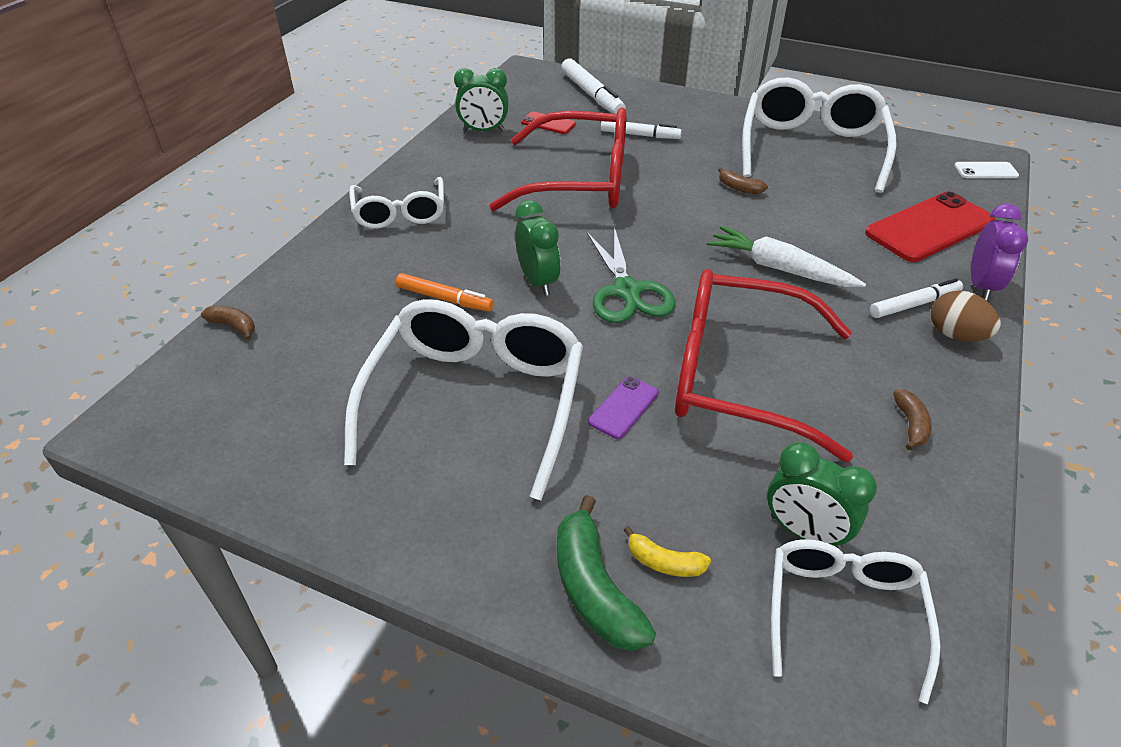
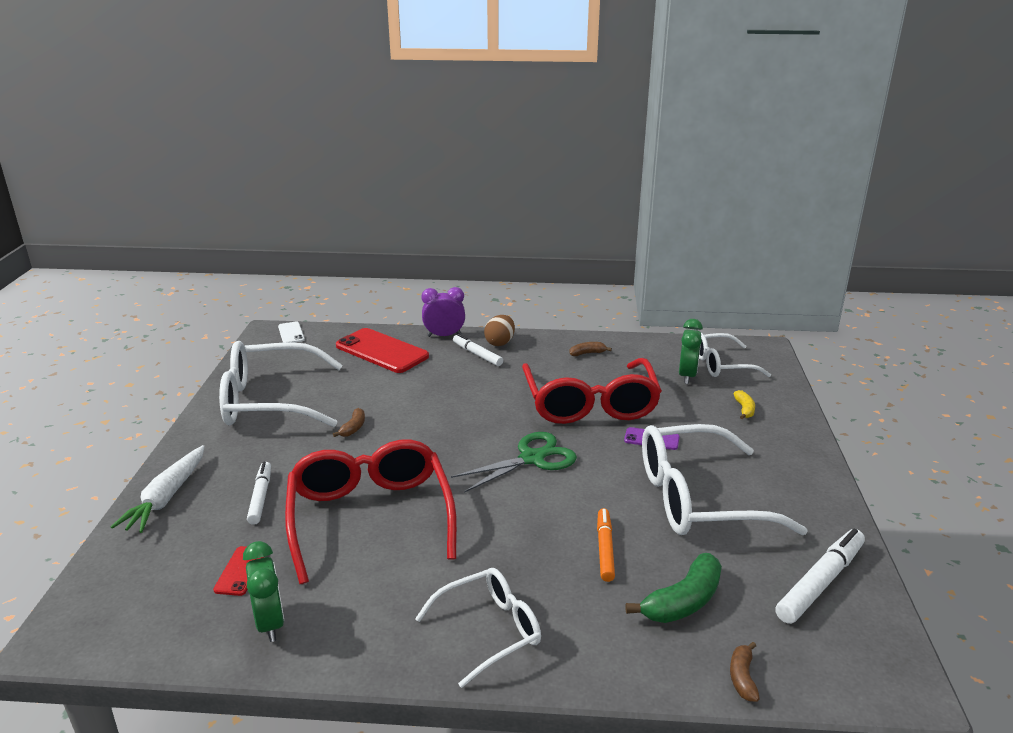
camera: 110 degrees left, 15 degrees down
(538, 282) = (548, 504): green clock -> none
(592, 95) = (154, 553): white marker -> white marker (820, 582)
(594, 589) = (780, 426): green banana -> green banana (683, 601)
(779, 268) = (464, 400): white carrot -> white carrot (166, 497)

